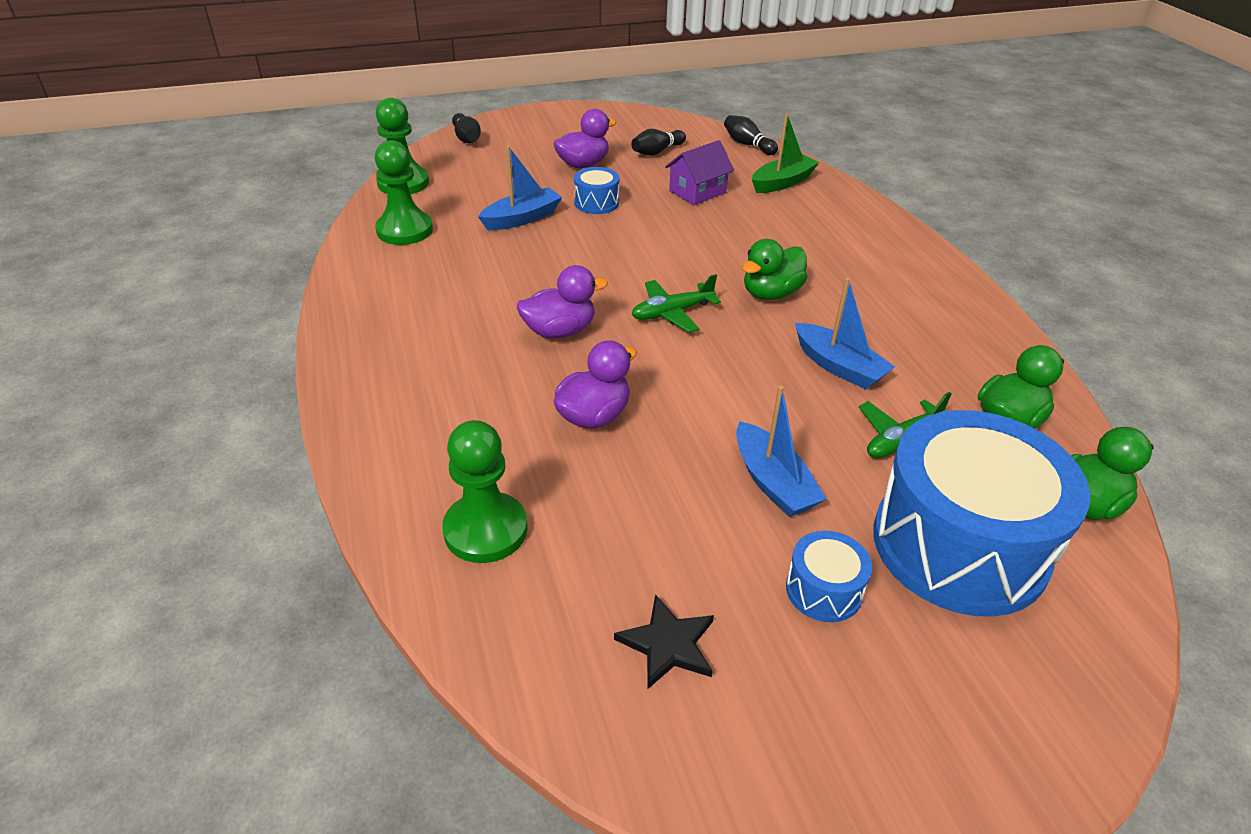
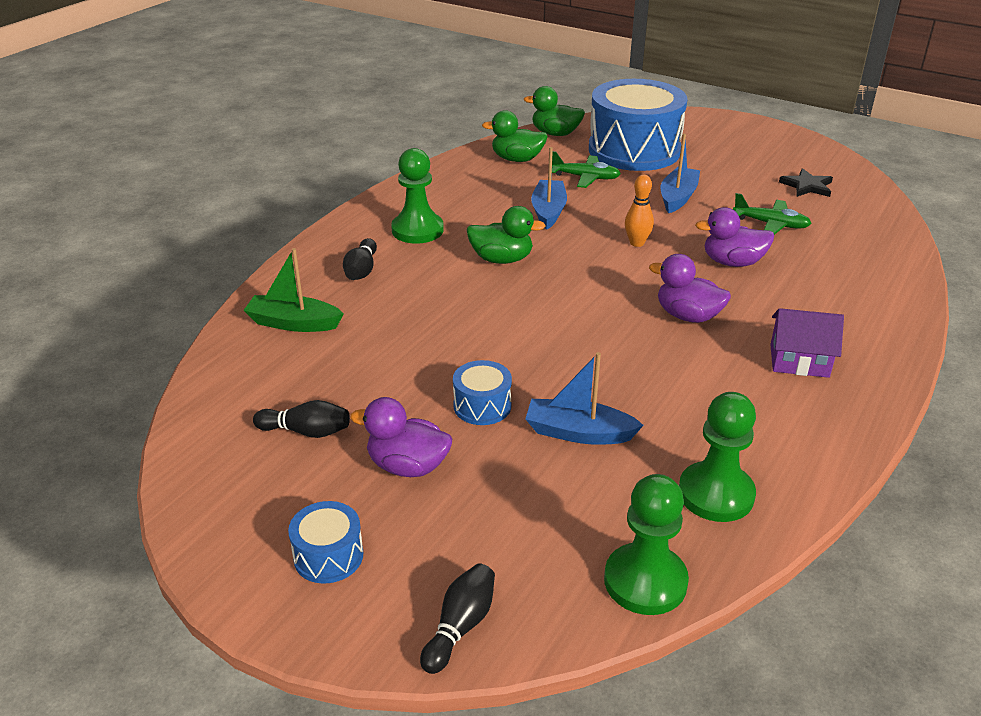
camera: 130 degrees left, 5 degrees down
(485, 530) = (856, 251): green pawn -> green pawn (417, 230)
(672, 313) = (590, 285): green plane -> green plane (771, 224)
(697, 192) = (376, 360): purple house -> purple house (799, 361)
(707, 381) = (637, 243): none -> orange bowling pin
(747, 144) = (213, 380): black bowling pin -> black bowling pin (361, 270)
(823, 590) = (716, 167): blue drum -> blue drum (328, 556)

